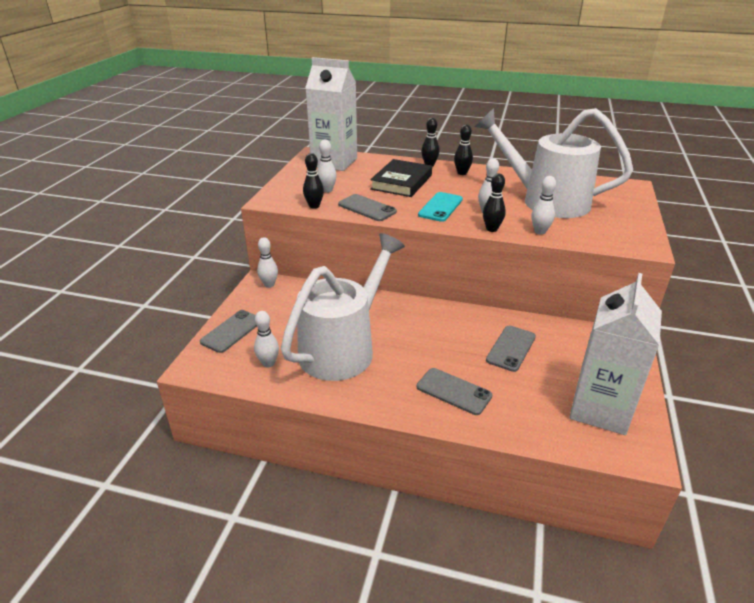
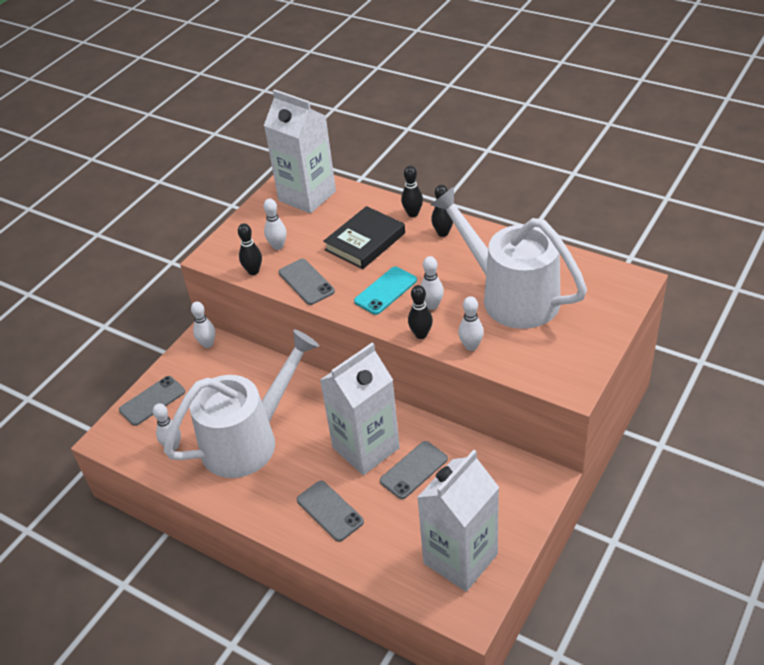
camera: 20 degrees right, 10 degrees up
(457, 338) = (366, 448): none -> white carton

